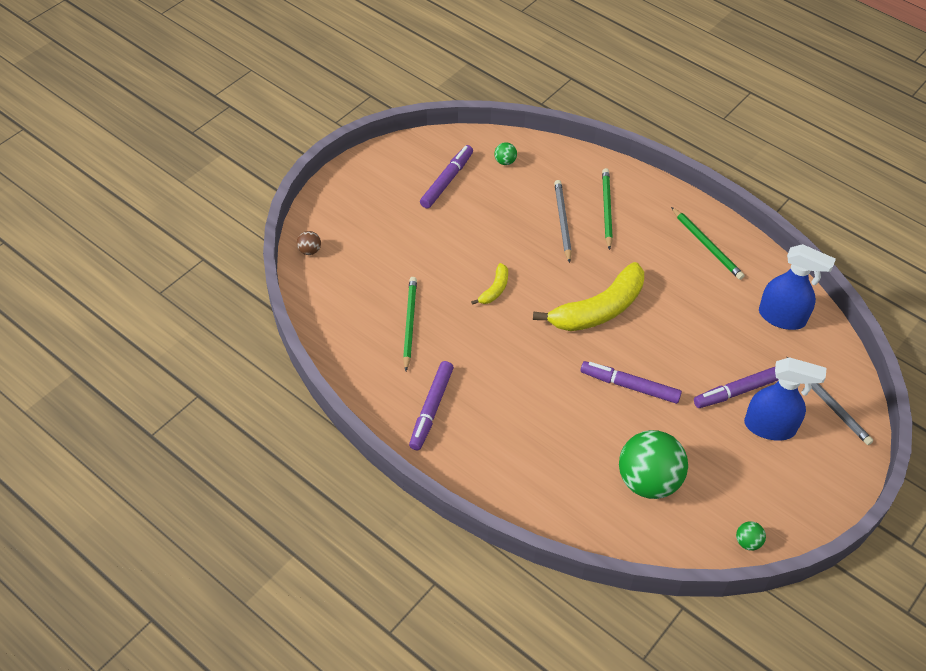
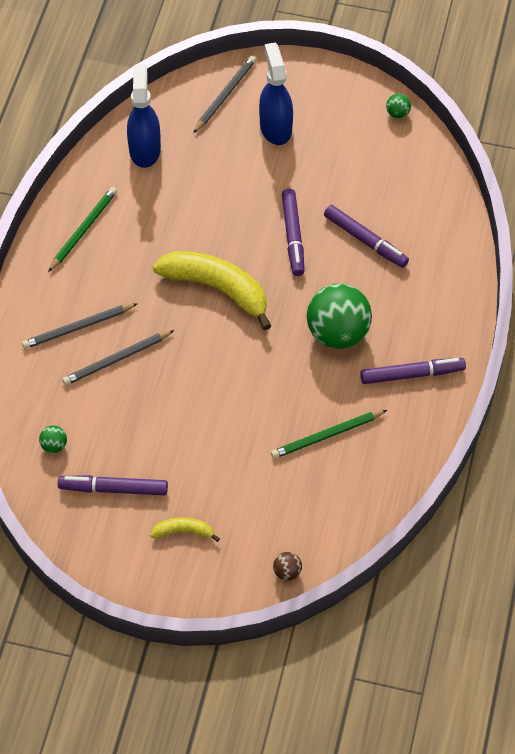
camera: 115 degrees left, 5 degrees up
(494, 289) = (241, 382): yellow banana -> yellow banana (183, 532)
(606, 209) = (78, 328): green pencil -> grey pencil
(648, 481) = (383, 192): green ball -> green ball (338, 333)
(739, 391) = (249, 158): purple marker -> purple marker (365, 241)

